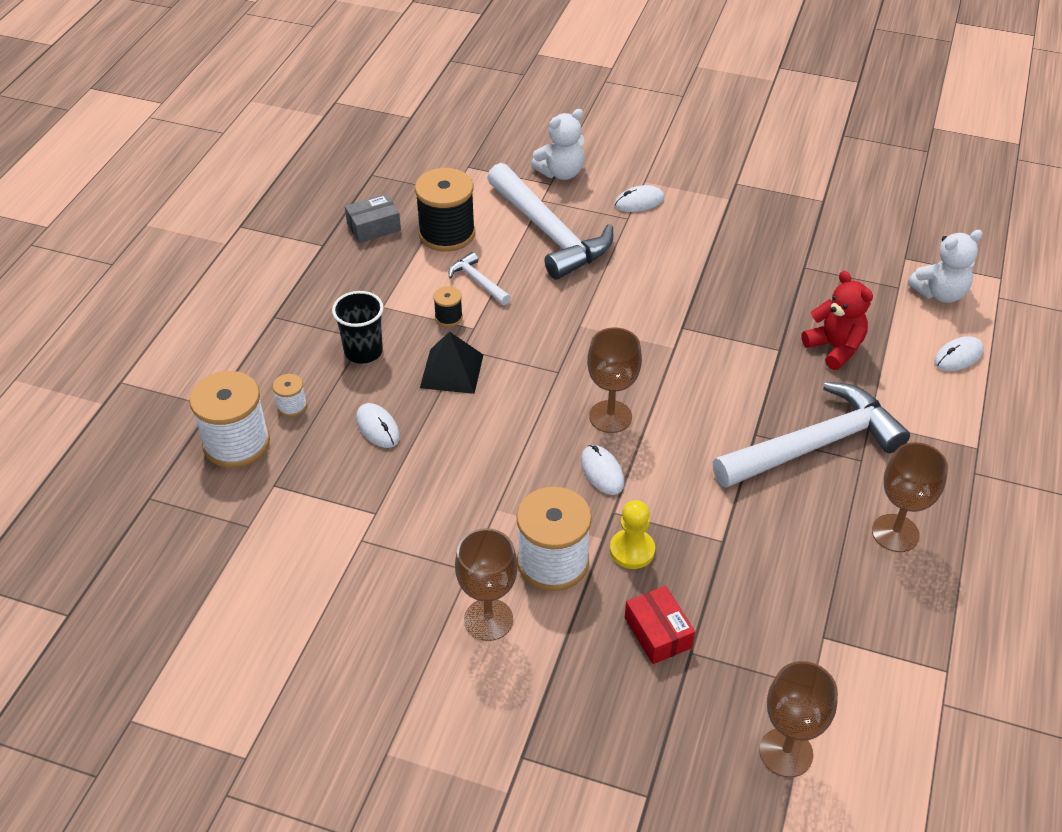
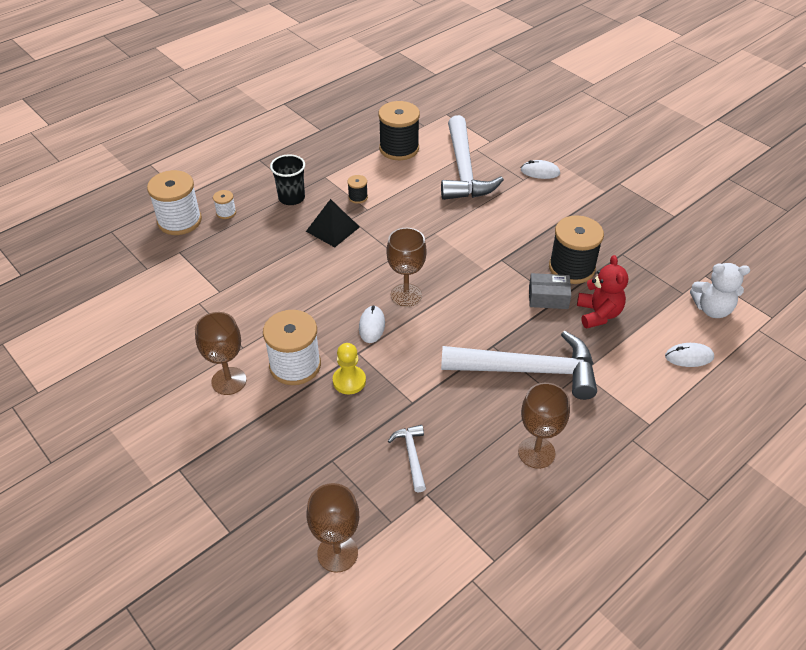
camera: 30 degrees right, 0 degrees up
(374, 227) = (359, 130): grey box -> grey box (548, 297)
(378, 427) = (262, 244): white mouse -> none
(478, 281) = (393, 183): white hammer -> white hammer (411, 456)
(561, 173) = (503, 137): white teddy bear -> none
(658, 632) = (321, 438): red box -> none
(765, 306) = (571, 268): none -> black spool

